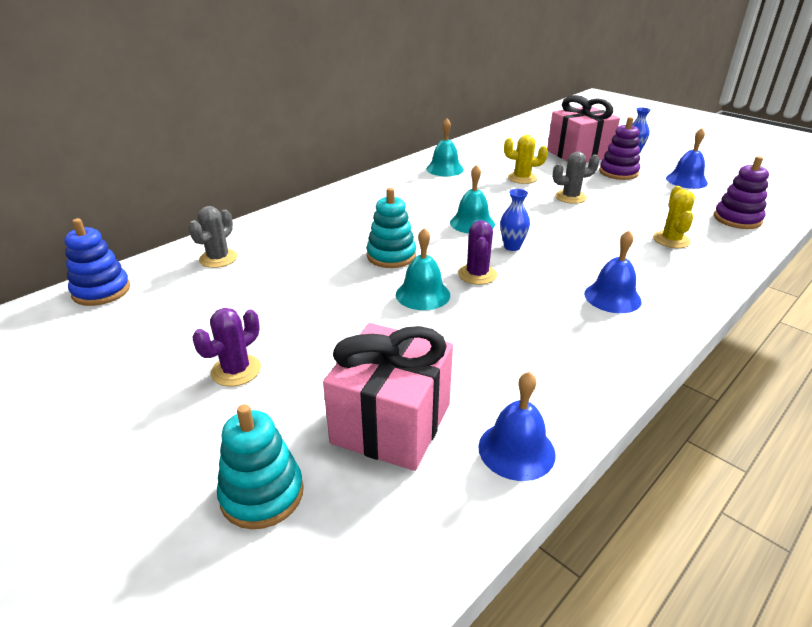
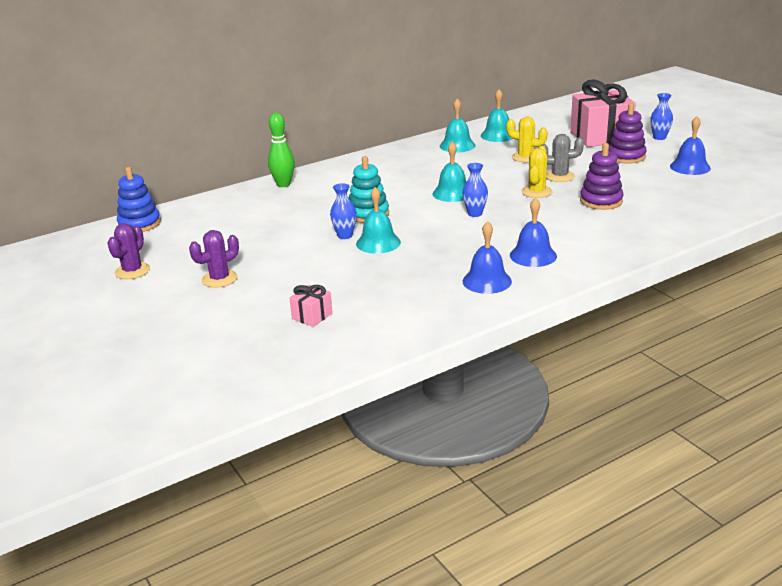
camera: 15 degrees right, 5 degrees down
(218, 258) = (230, 207): grey cactus -> none
(262, 494) = (214, 342): turquoise stacking toy -> none
(274, 224) = (283, 184): none -> green bowling pin
(377, 287) = (345, 235): none -> blue vase
(391, 423) = (312, 316): pink gift -> pink gift, size x0.44
(477, 274) = (431, 232): purple cactus -> purple cactus (132, 271)
(479, 156) = (498, 135): none -> turquoise bell
(516, 450) = (389, 337): blue bell -> blue bell (487, 281)
(671, 240) = (624, 217): yellow cactus -> yellow cactus (536, 192)
(737, 219) = (706, 204): purple stacking toy -> purple stacking toy (601, 201)

